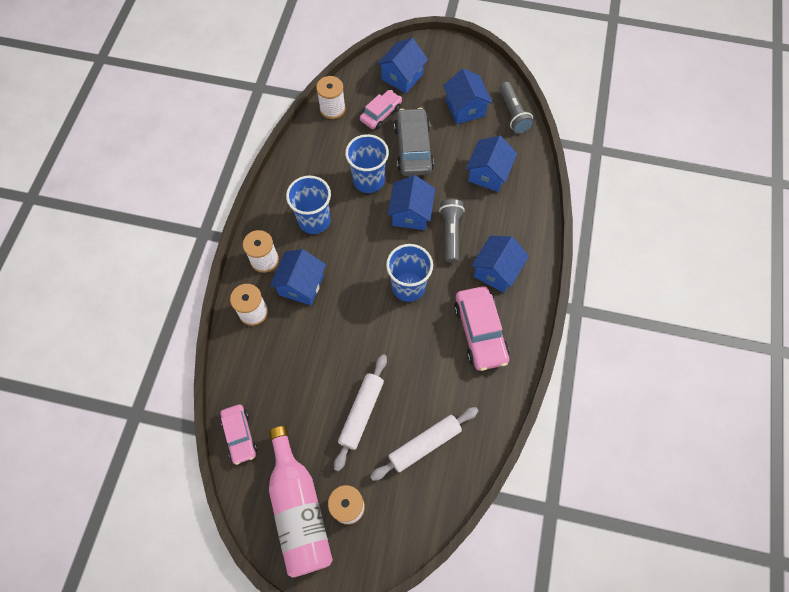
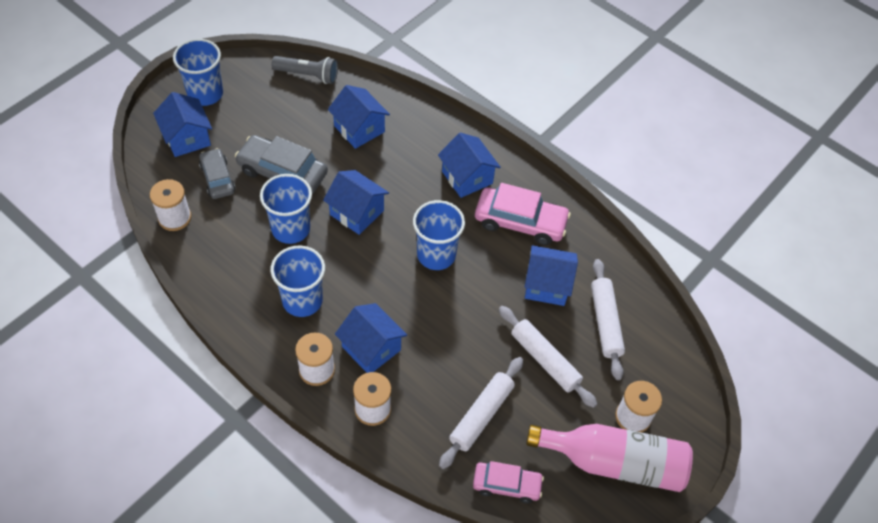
camera: 65 degrees left, 10 degrees down
(287, 389) = (481, 415): none -> white rolling pin
(381, 113) = (217, 178): pink car -> grey car
(448, 64) = (205, 94): none -> blue cup
(451, 233) = (402, 191): grey flashlight -> none
(465, 108) = (270, 107): blue house -> blue house (547, 285)

